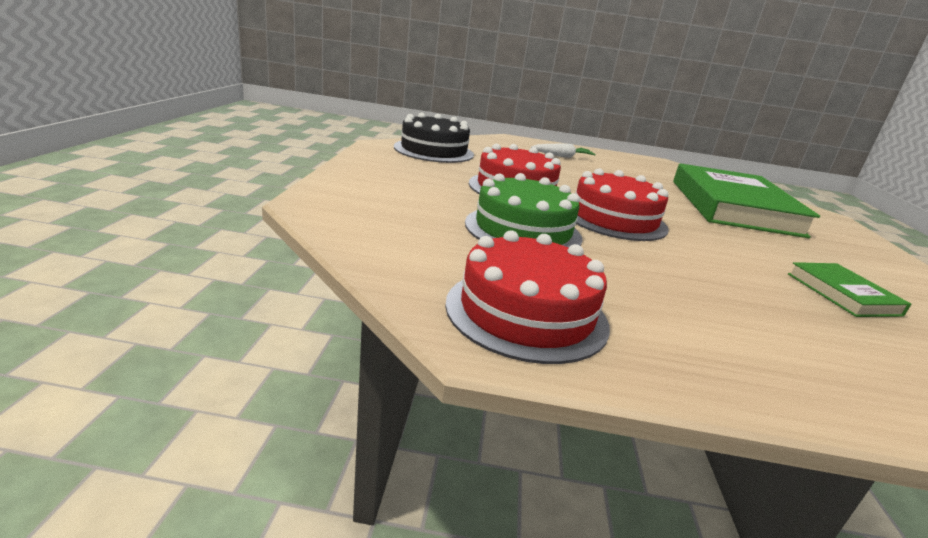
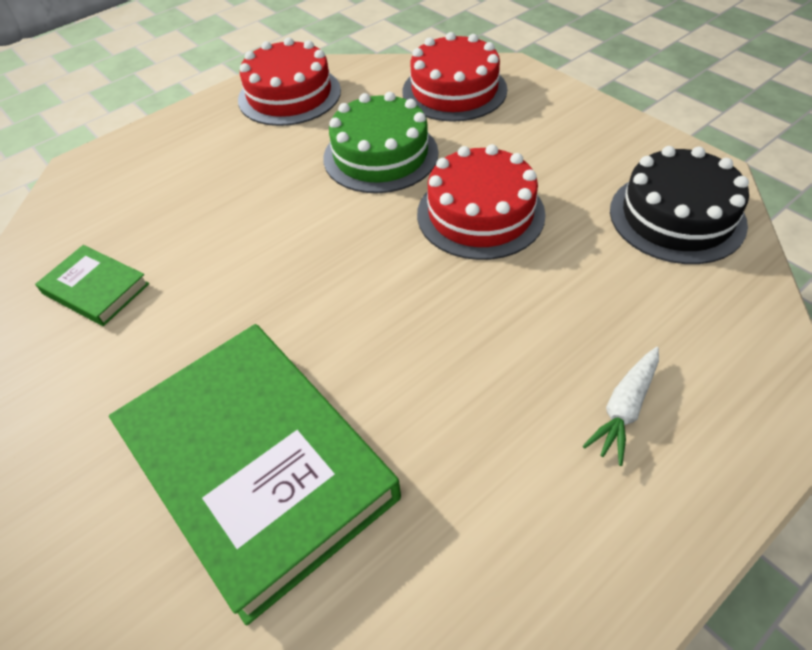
camera: 140 degrees right, 25 degrees up
(614, 219) = (348, 244): red cake -> red cake (454, 90)

